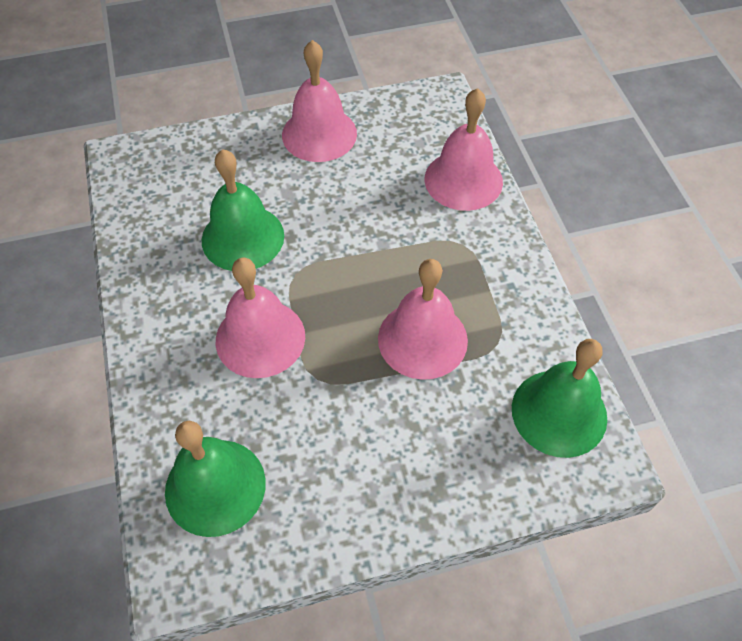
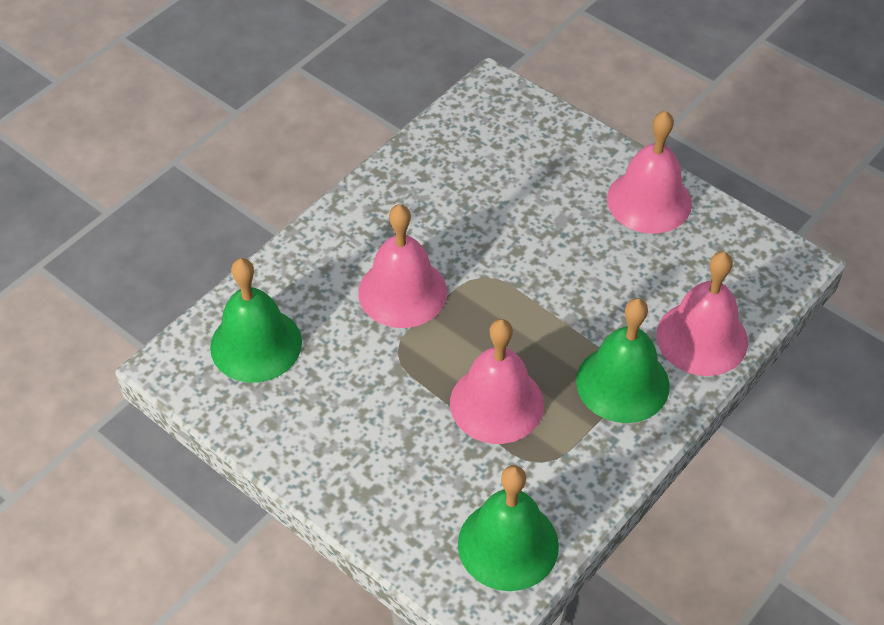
camera: 55 degrees right, 5 degrees down
(243, 237) = (487, 219): green bell -> green bell (622, 383)

